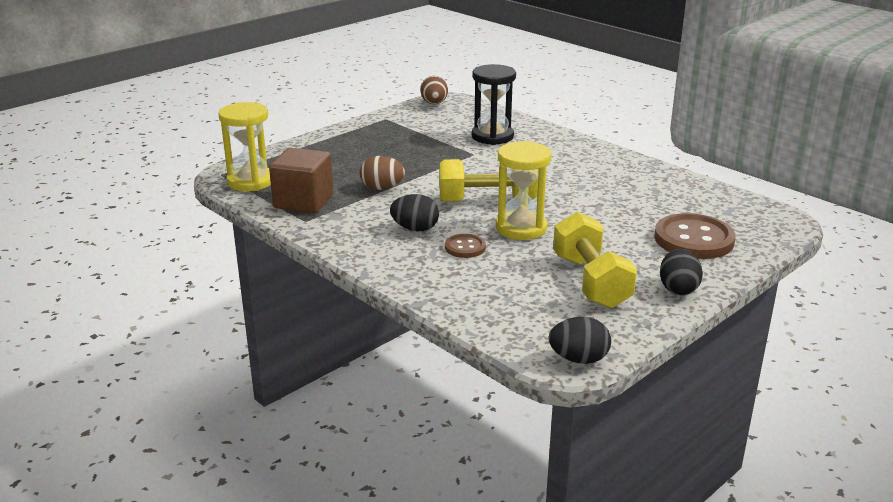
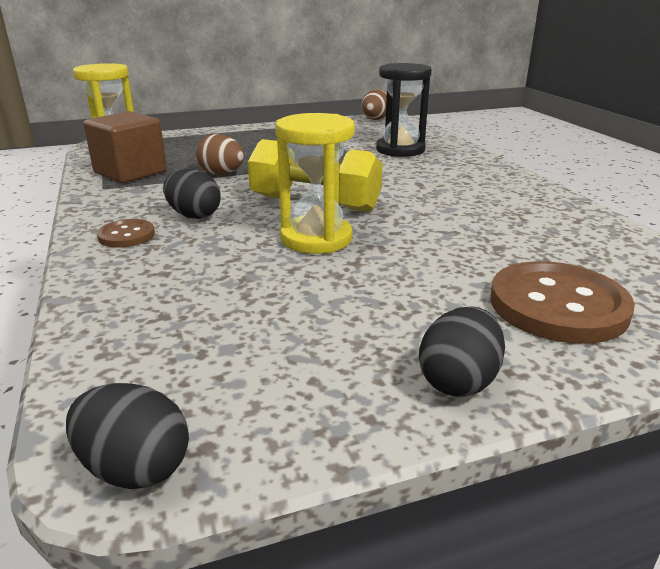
camera: 25 degrees right, 0 degrees up
(465, 247) = (218, 246): brown button -> brown button (126, 235)
(591, 281) = (324, 330): yellow dumbbell -> none

